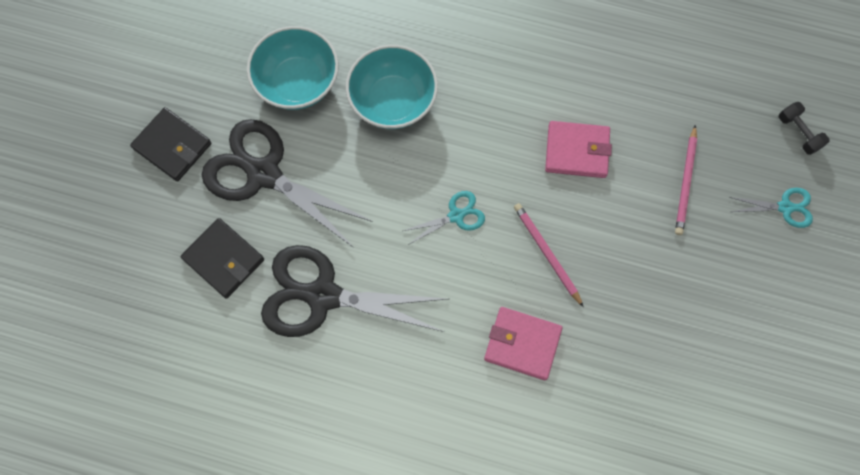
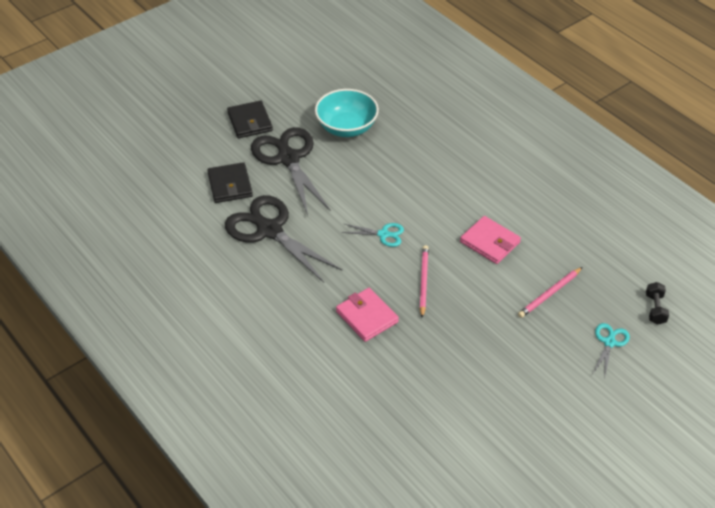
camera: 35 degrees right, 25 degrees down
(393, 101) = (395, 163): turquoise bowl -> none
(785, 207) = (609, 342): turquoise scissors -> turquoise scissors turned 105 degrees counterclockwise

